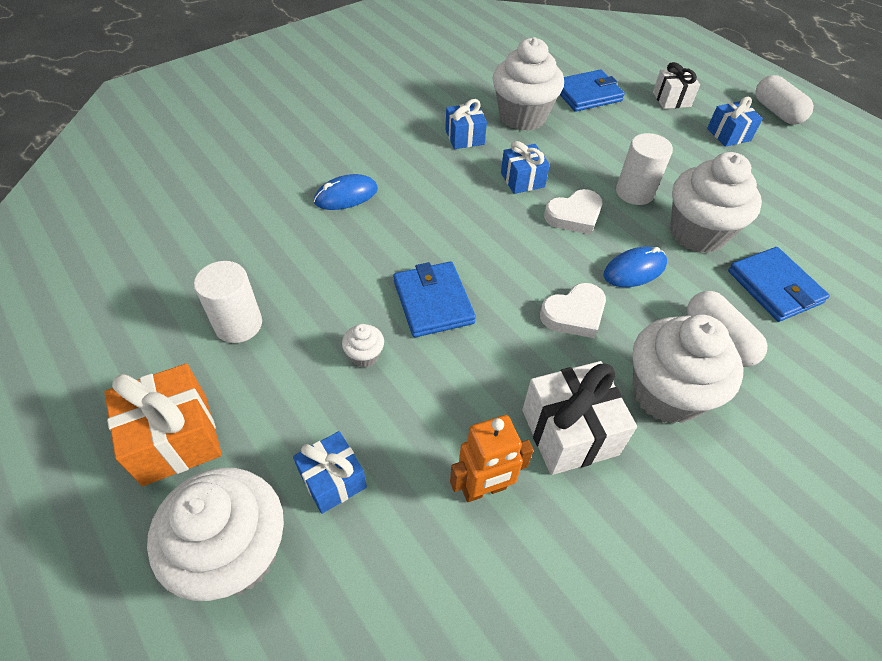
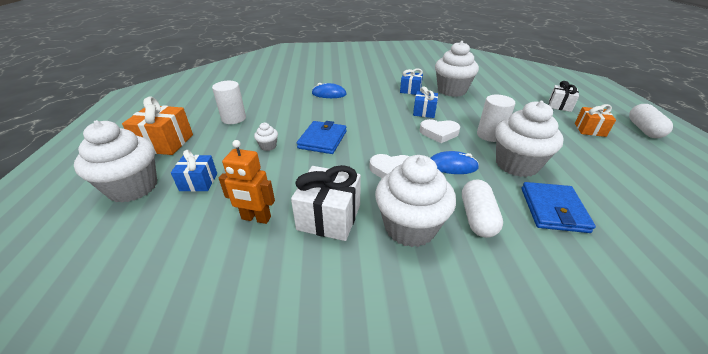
camera: 35 degrees right, 15 degrees down
(587, 94) = (502, 91): blue wallet -> none
(728, 134) = (590, 129): blue gift -> orange gift

